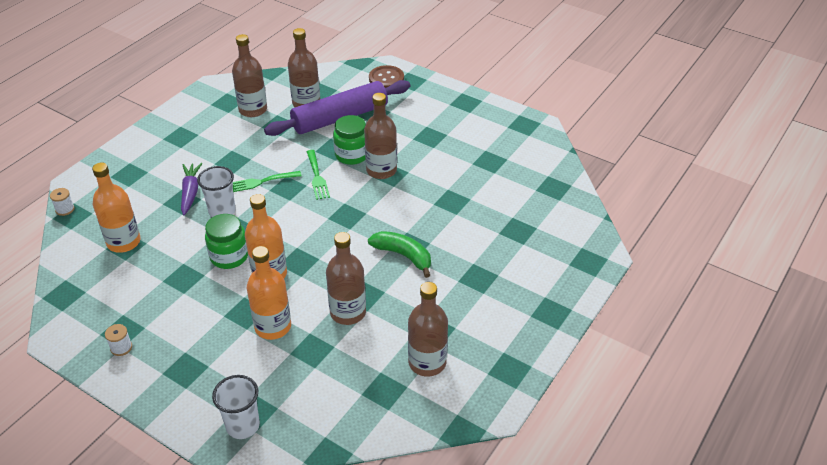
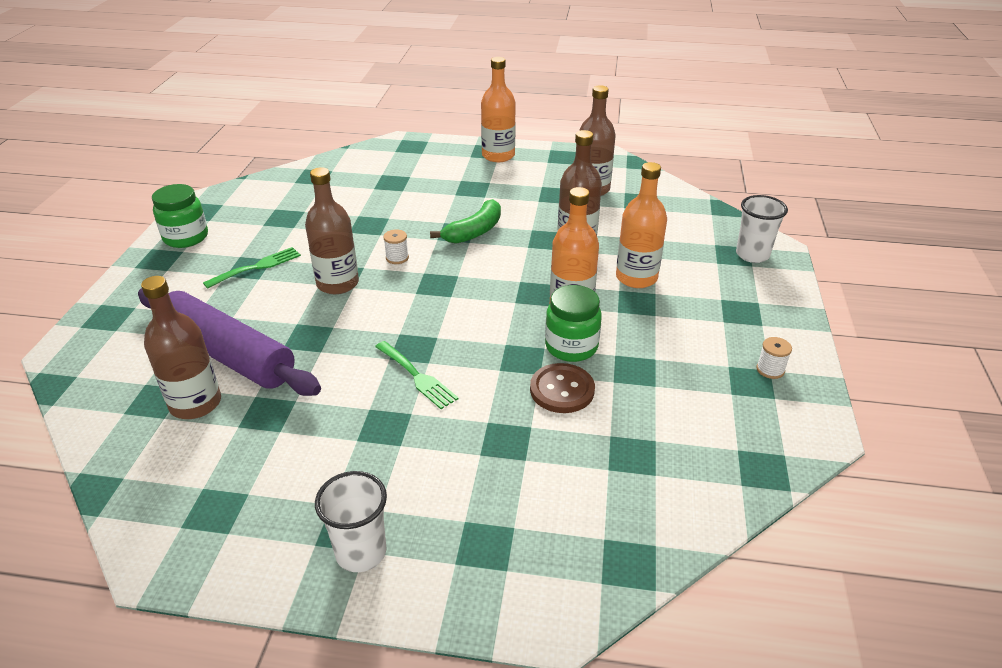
camera: 115 degrees left, 5 degrees down
(65, 209) = (624, 584): white spool -> white spool (397, 258)
(124, 242) = (628, 460): orange bottle -> orange bottle (498, 155)
(190, 192) = (481, 439): purple carrot -> none
(222, 211) = (498, 388): white cup -> white cup (361, 552)
(253, 110) = (232, 462): brown bottle -> none
(317, 177) = (378, 329): green fork -> green fork (257, 267)
(352, 155) = (316, 315): green jar -> green jar (186, 237)
(386, 78) = (103, 341): brown button -> brown button (562, 390)
(403, 256) = (474, 231): green banana -> green banana turned 150 degrees counterclockwise

